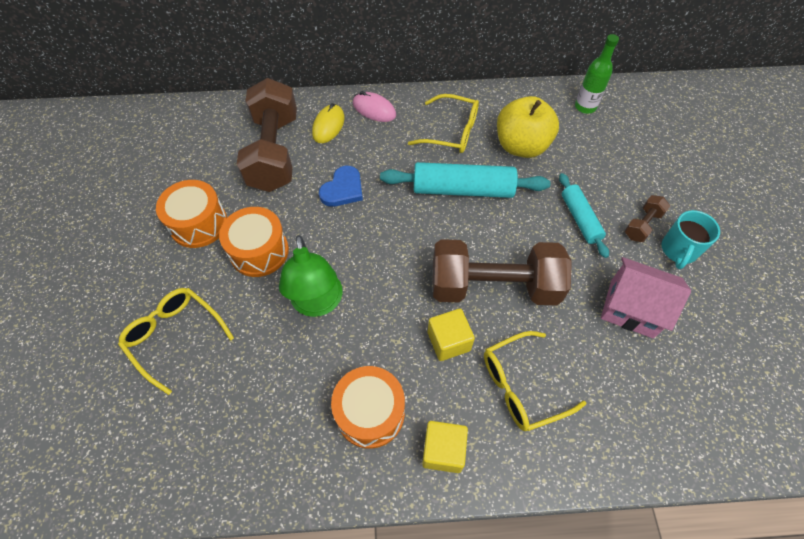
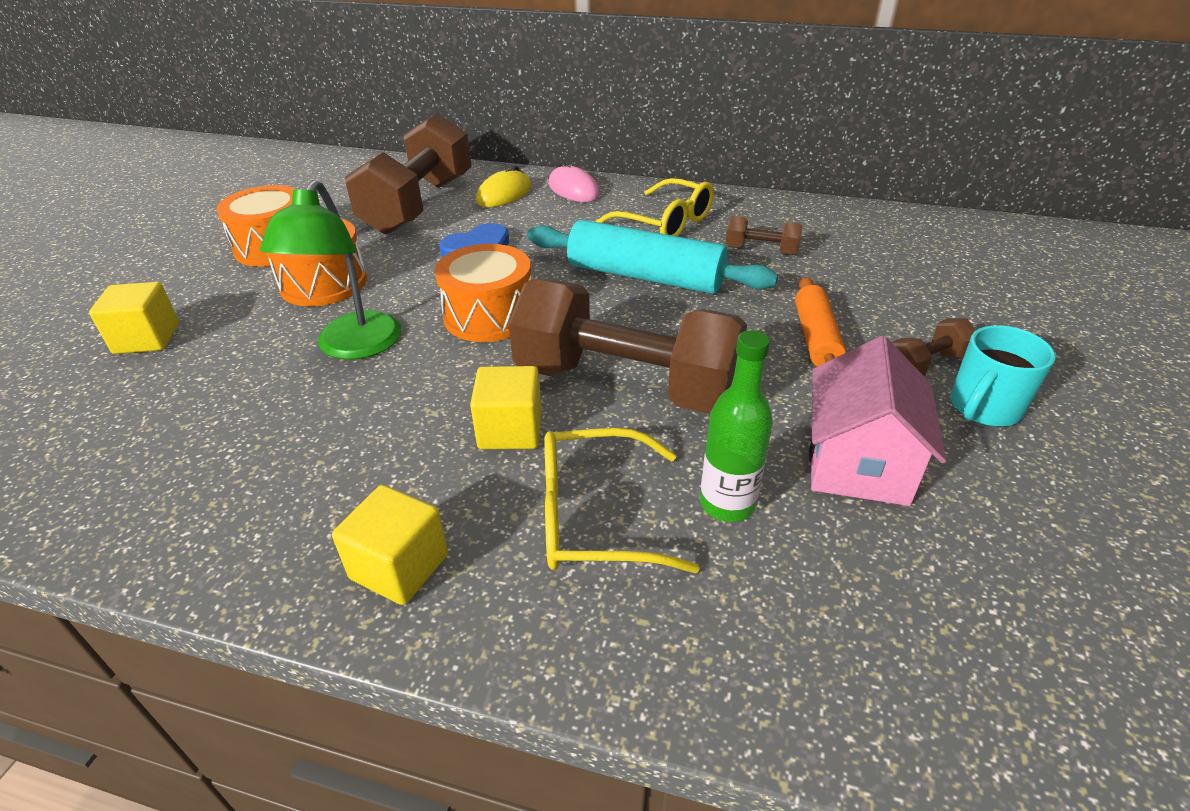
camera: 20 degrees right, 20 degrees down
(175, 336) = (147, 339): yellow glasses -> yellow cube
(370, 413) = (324, 484): orange drum -> orange drum (489, 315)
(521, 146) = (761, 250): yellow apple -> brown dumbbell
(580, 219) = (815, 338): turquoise rolling pin -> orange rolling pin
(585, 107) = (884, 229): green bottle -> green bottle (727, 504)
(631, 308) = (857, 463): pink house -> pink house turned 60 degrees clockwise

